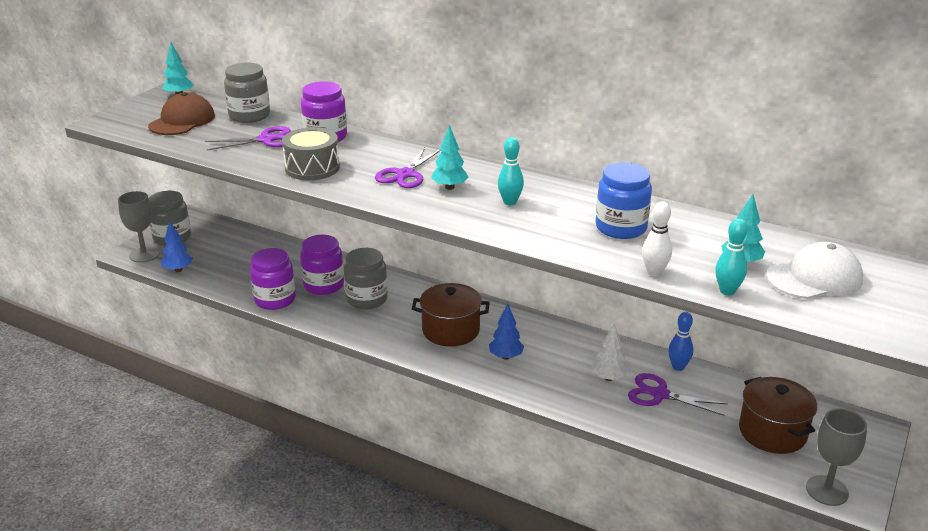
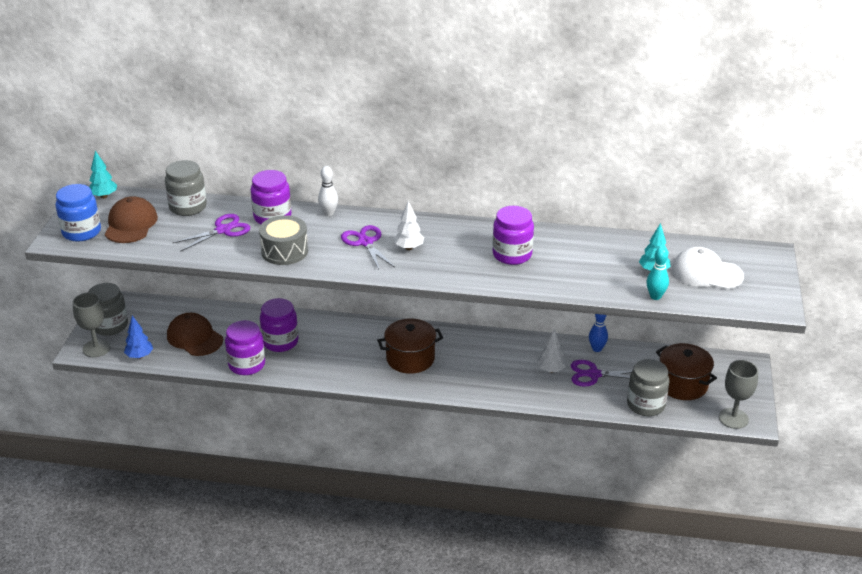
camera: 20 degrees left, 5 degrees up
(242, 264) = (194, 338): none -> brown cap
(366, 299) = (325, 346): grey jar -> grey jar (645, 405)
(405, 174) = (365, 242): purple scissors -> purple scissors turned 150 degrees clockwise
(449, 187) = (409, 248): turquoise tree -> white tree
(505, 357) = (465, 371): blue tree -> none
(510, 202) = (463, 252): turquoise bowling pin -> none
(566, 214) = (512, 254): none -> purple jar
(621, 228) = (557, 258): blue jar -> blue jar (81, 232)
(654, 272) = (600, 292): white bowling pin -> white bowling pin (328, 213)
(814, 278) = (706, 273): white cap -> white cap turned 120 degrees counterclockwise

